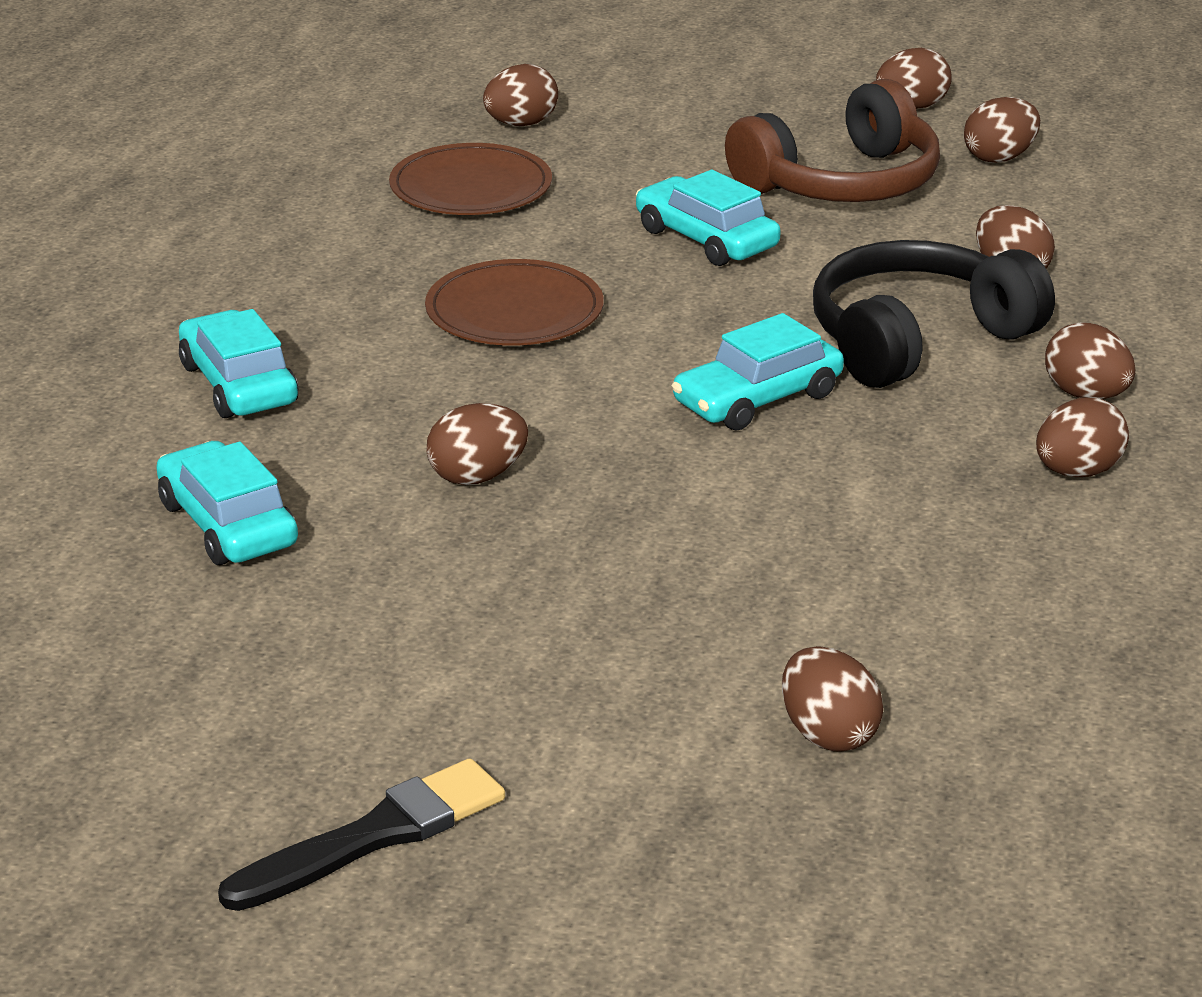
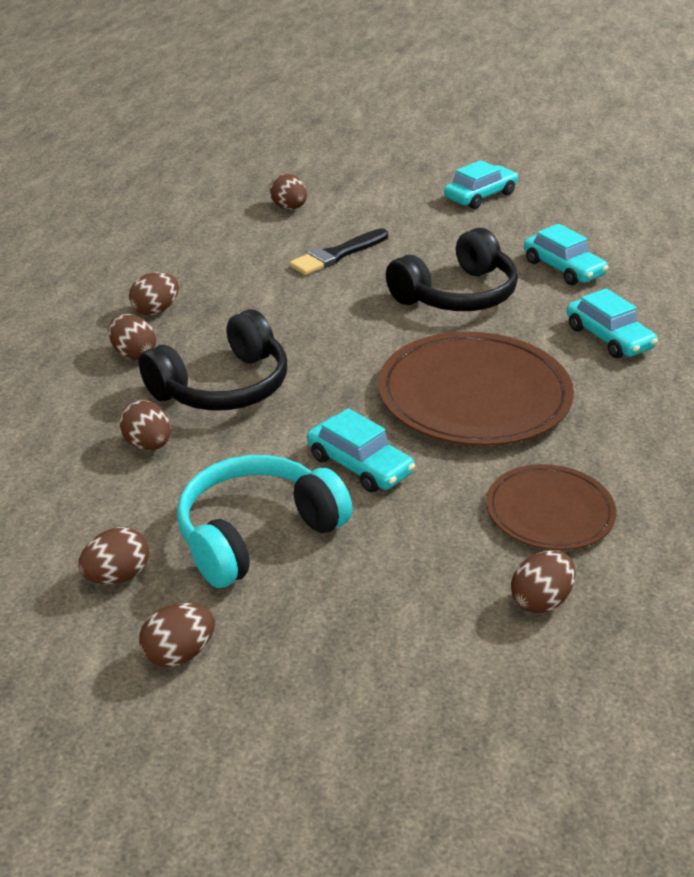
camera: 175 degrees right, 5 degrees up
(374, 836) = (444, 177): black brush -> black brush (337, 255)
(477, 476) = (457, 294): brown egg -> black headphones
(514, 311) = (474, 395): brown plate -> brown plate, size x1.72
(757, 398) = (319, 343): turquoise car -> turquoise car (480, 196)
(841, 183) = (256, 534): brown headphones -> turquoise headphones

